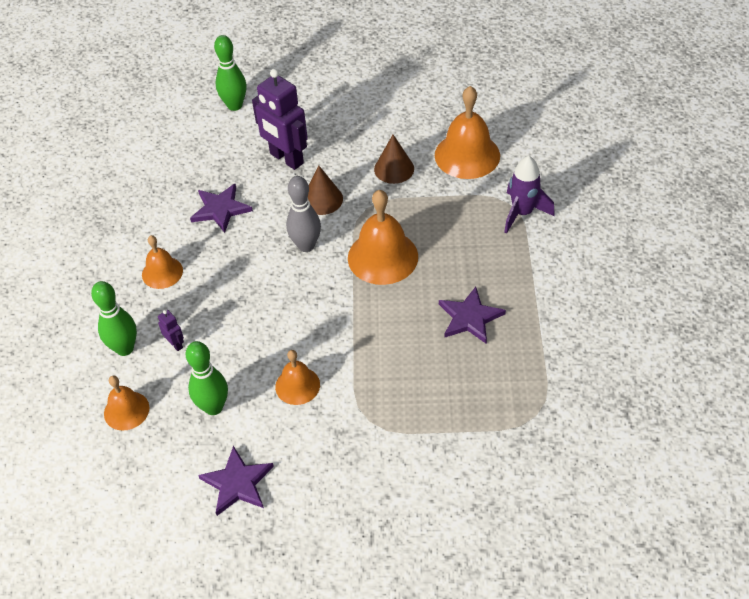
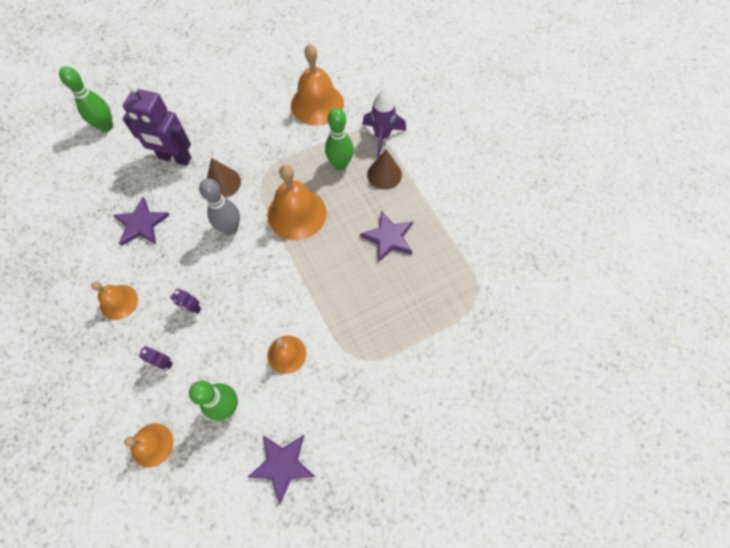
camera: 30 degrees left, 15 degrees up
(124, 348) = (121, 387): green bowling pin -> green bowling pin (340, 164)
(228, 306) = (193, 308): none -> purple robot
(394, 169) = (267, 135): brown cone -> brown cone (384, 174)

